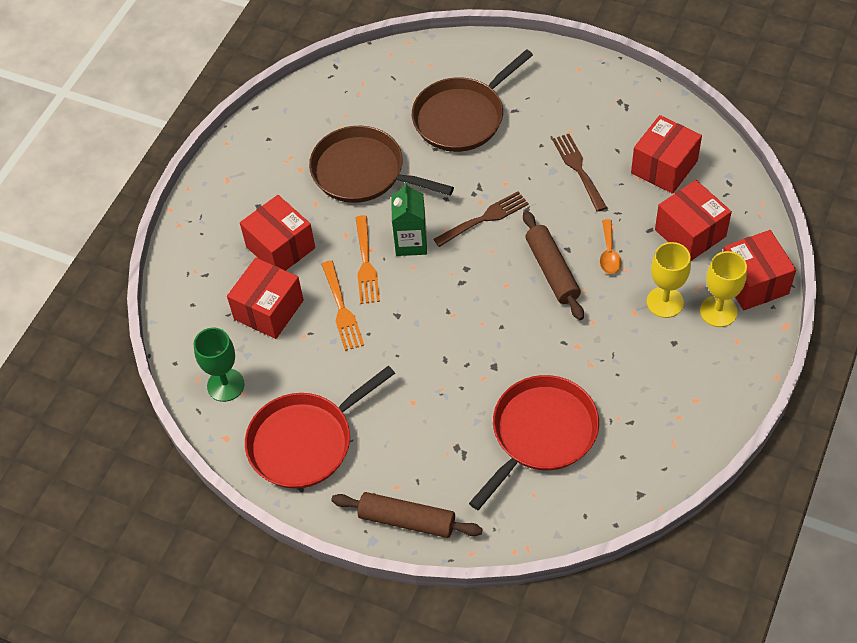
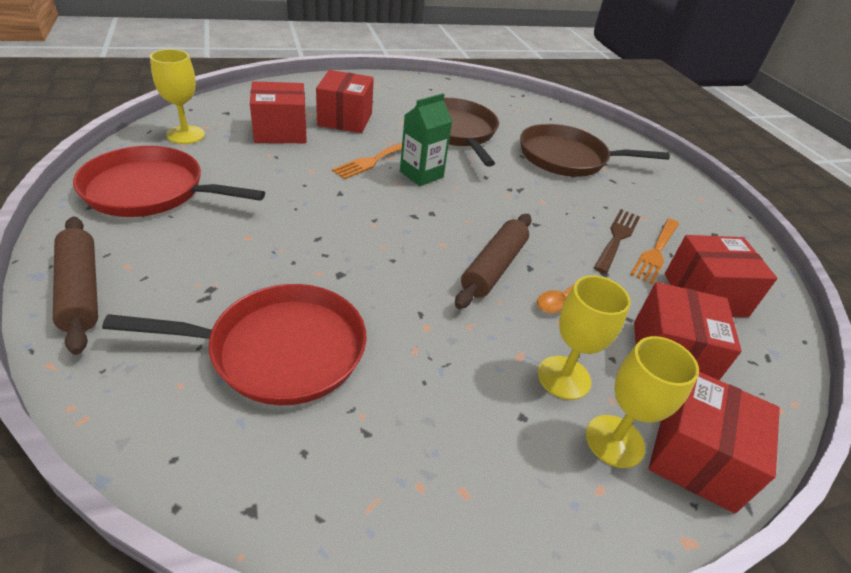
camera: 40 degrees right, 15 degrees down
(225, 385) = (186, 135): green goblet -> yellow goblet
(342, 309) = (316, 163): orange fork -> orange fork (656, 252)
(484, 218) = (494, 204): brown fork -> none

